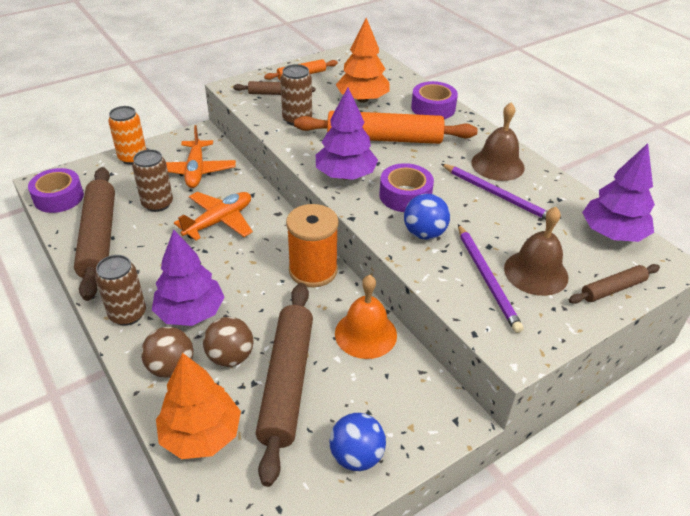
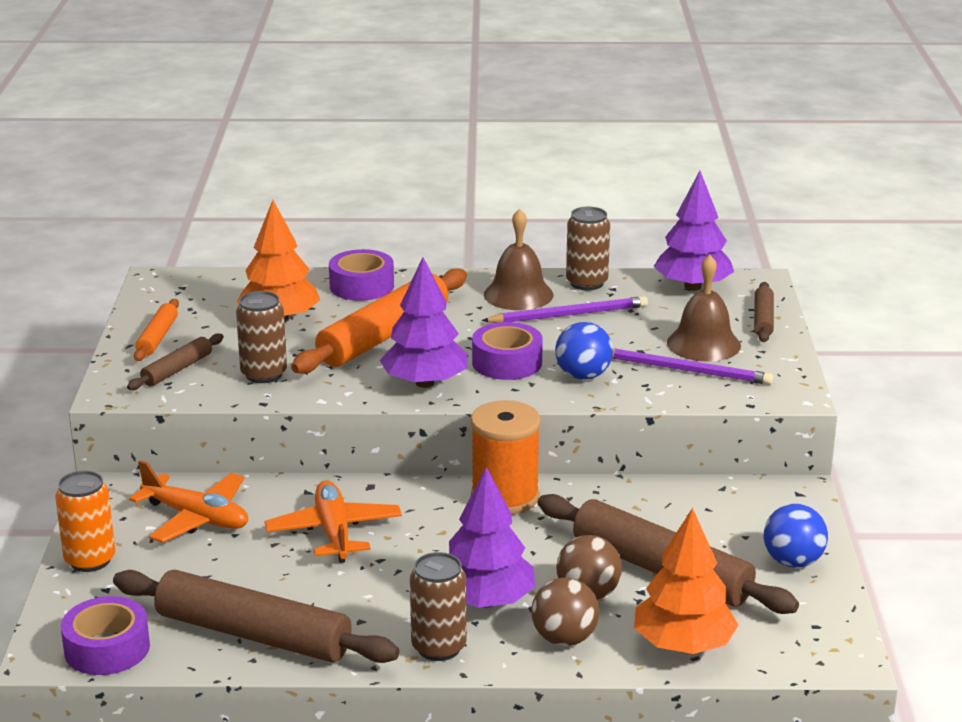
camera: 55 degrees left, 15 degrees down
(157, 204) = (234, 568): brown can -> brown can (586, 283)
(365, 334) = (639, 500): orange bell -> none

